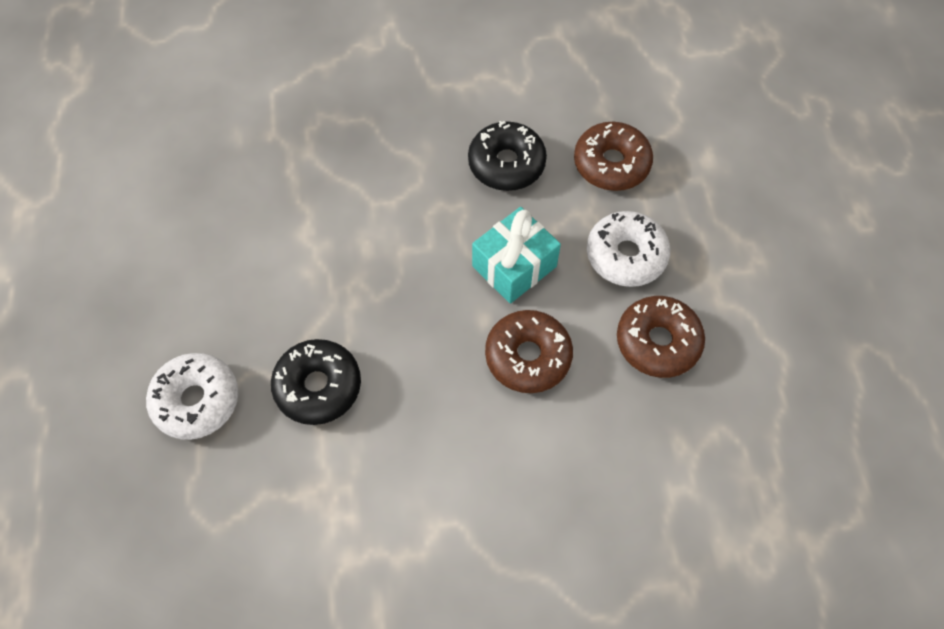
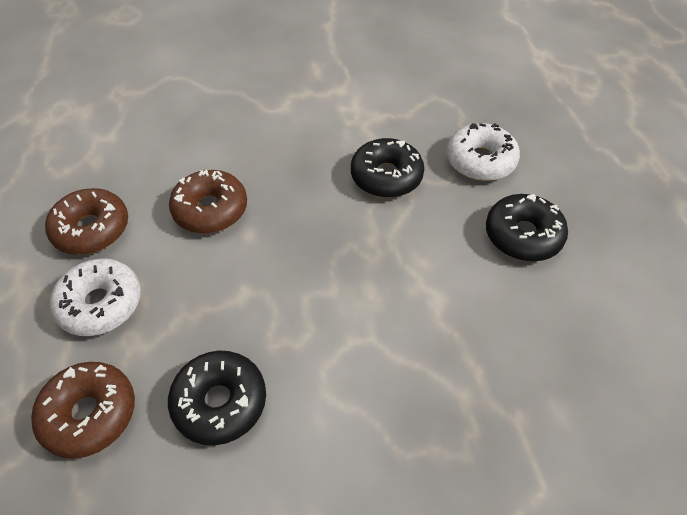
camera: 175 degrees right, 10 degrees down
(193, 293) = (523, 235): none -> black donut
(514, 266) = (218, 284): turquoise gift -> none

